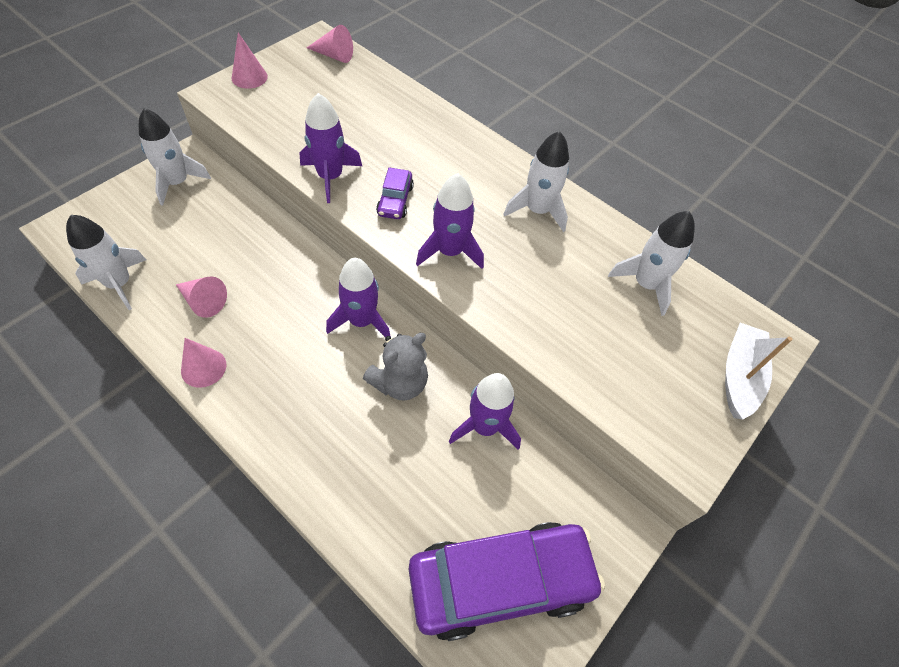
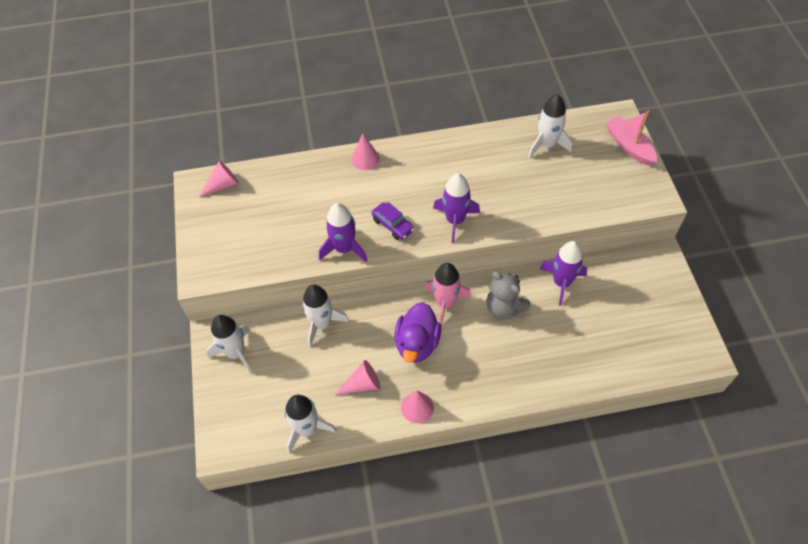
camera: 45 degrees left, 0 degrees up
(249, 77) = (201, 247): pink cone -> pink cone (365, 159)
(288, 323) = (417, 344): none -> purple duck
(361, 321) = (445, 303): purple rocket -> pink rocket
(399, 383) = (504, 307): grey teddy bear -> grey teddy bear turned 135 degrees clockwise
(500, 581) = (652, 329): purple car -> none
(537, 210) = (457, 159): white rocket -> white rocket (322, 324)
(739, 376) = (628, 146): white boat -> pink boat

